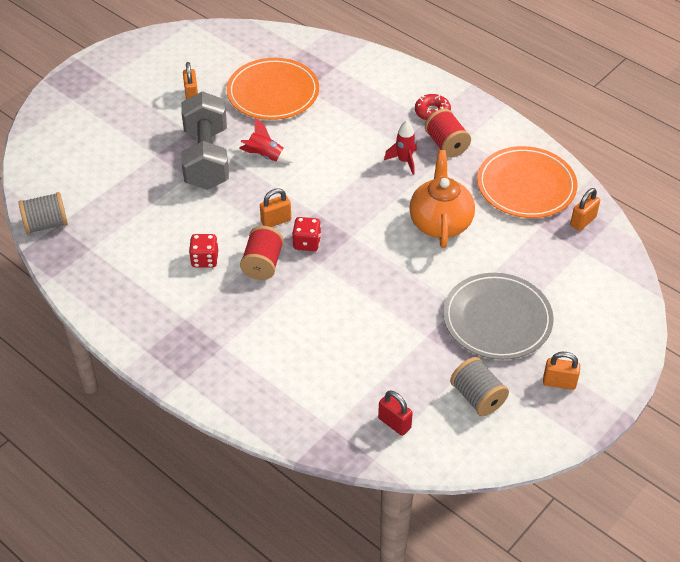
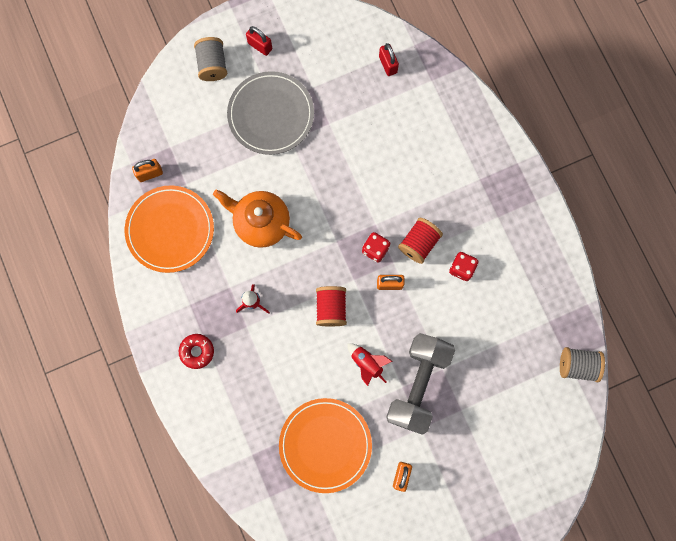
camera: 155 degrees left, 30 degrees up
(440, 222) = (261, 223): orange teapot -> orange teapot turned 90 degrees clockwise
(446, 144) = (207, 306): red spool -> red spool (331, 308)
(477, 397) = (321, 59): grey spool -> grey spool (212, 65)
(559, 382) = (260, 46): orange padlock -> red padlock

